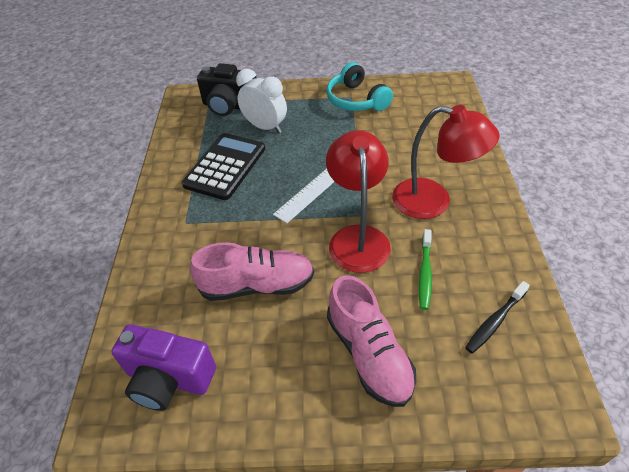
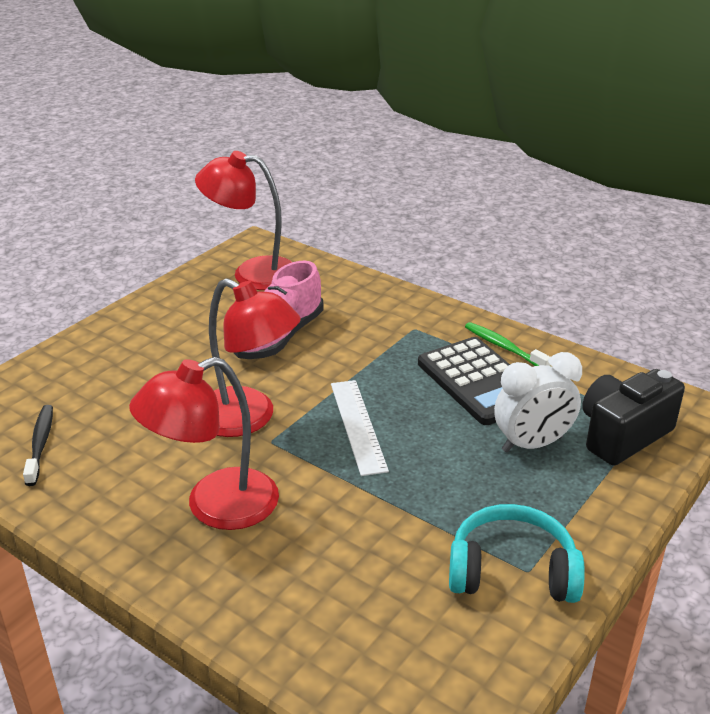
camera: 125 degrees right, 15 degrees down
(169, 379) = (252, 273): purple camera -> red lamp
(369, 354) = (131, 361): pink shoe -> none
(425, 273) = (145, 436): green toothbrush -> green toothbrush (503, 347)

